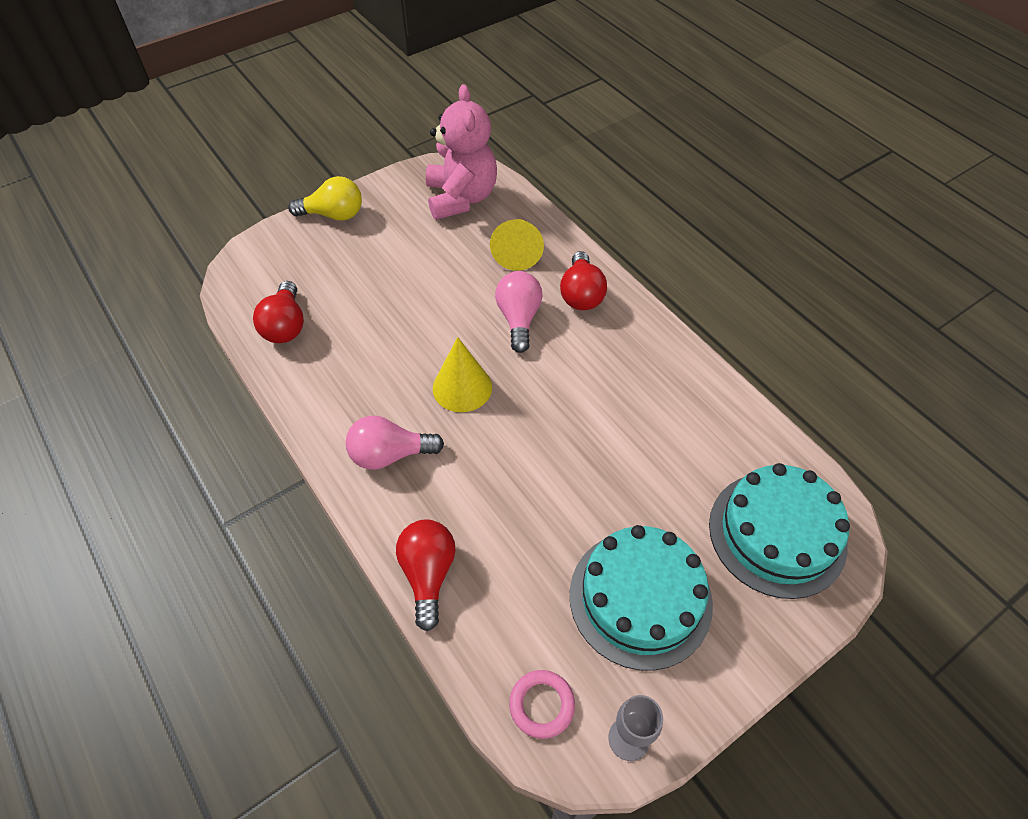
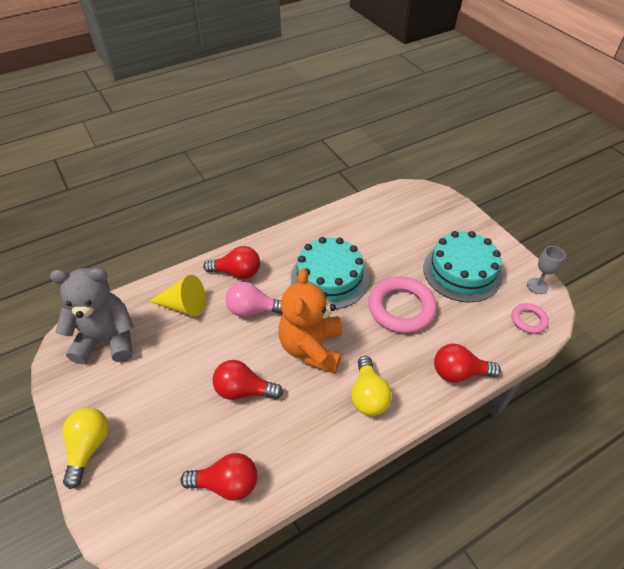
camera: 85 degrees left, 5 degrees down
(390, 454) = (368, 395): pink light bulb -> yellow light bulb
(397, 325) = (243, 390): none -> red light bulb
(461, 198) = (107, 340): pink teddy bear -> grey teddy bear
(462, 387) = (311, 348): yellow cone -> orange teddy bear
(544, 497) = (401, 308): none -> pink ring
(777, 533) = (419, 213): turquoise cake -> turquoise cake (329, 278)

